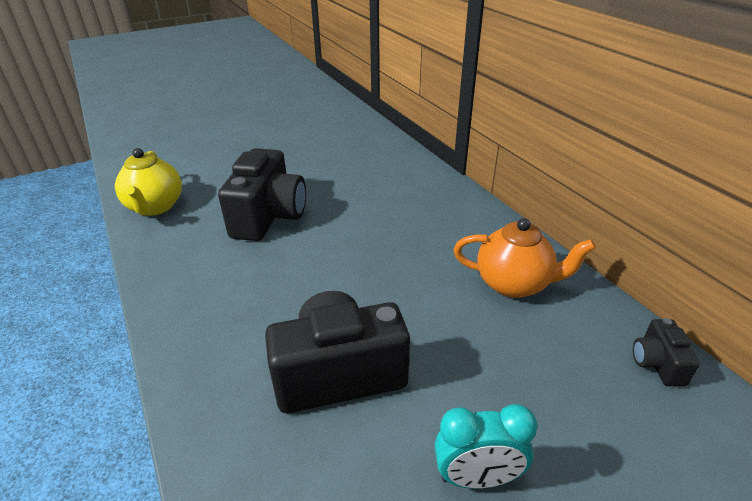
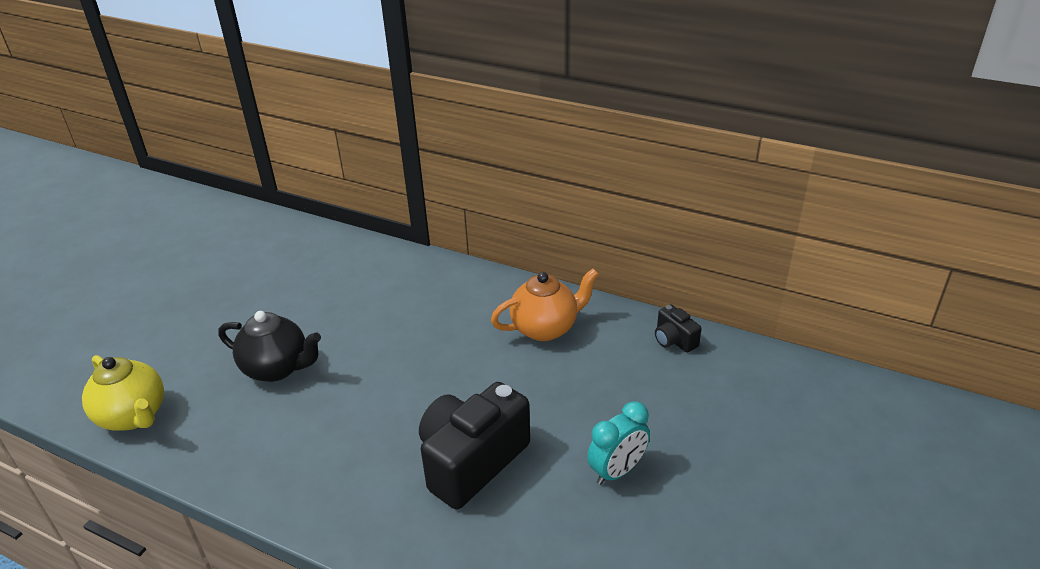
camera: 35 degrees left, 0 degrees up
(269, 217) = (277, 368): black camera -> black teapot

